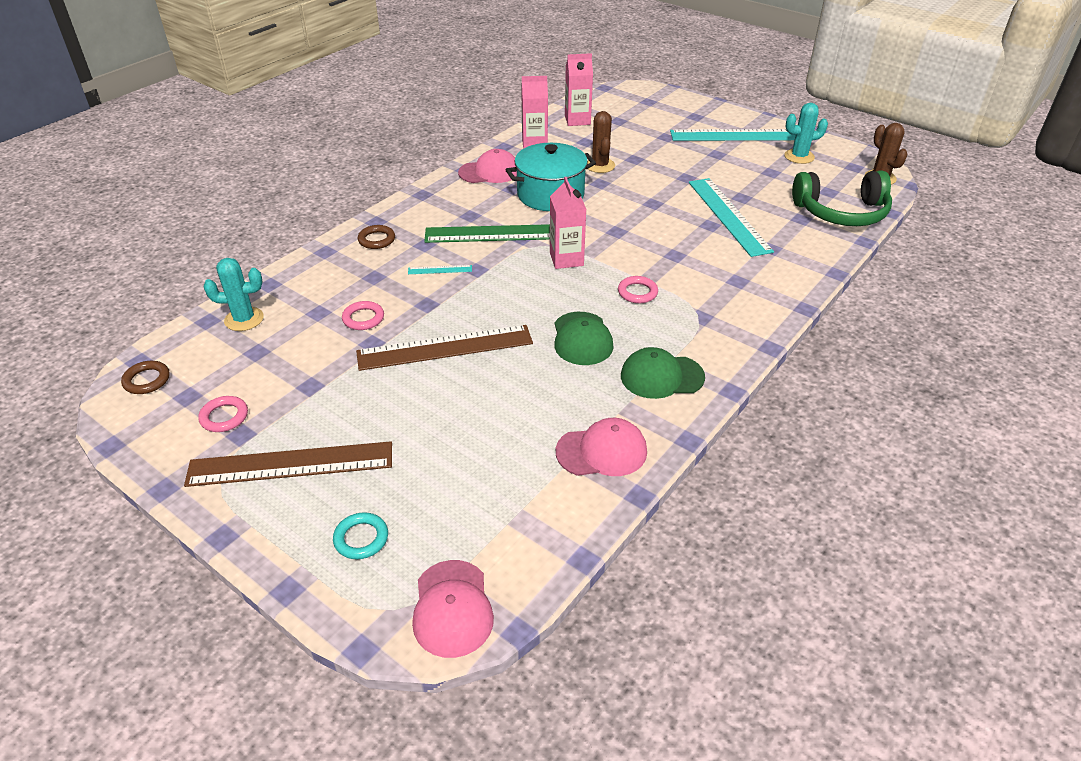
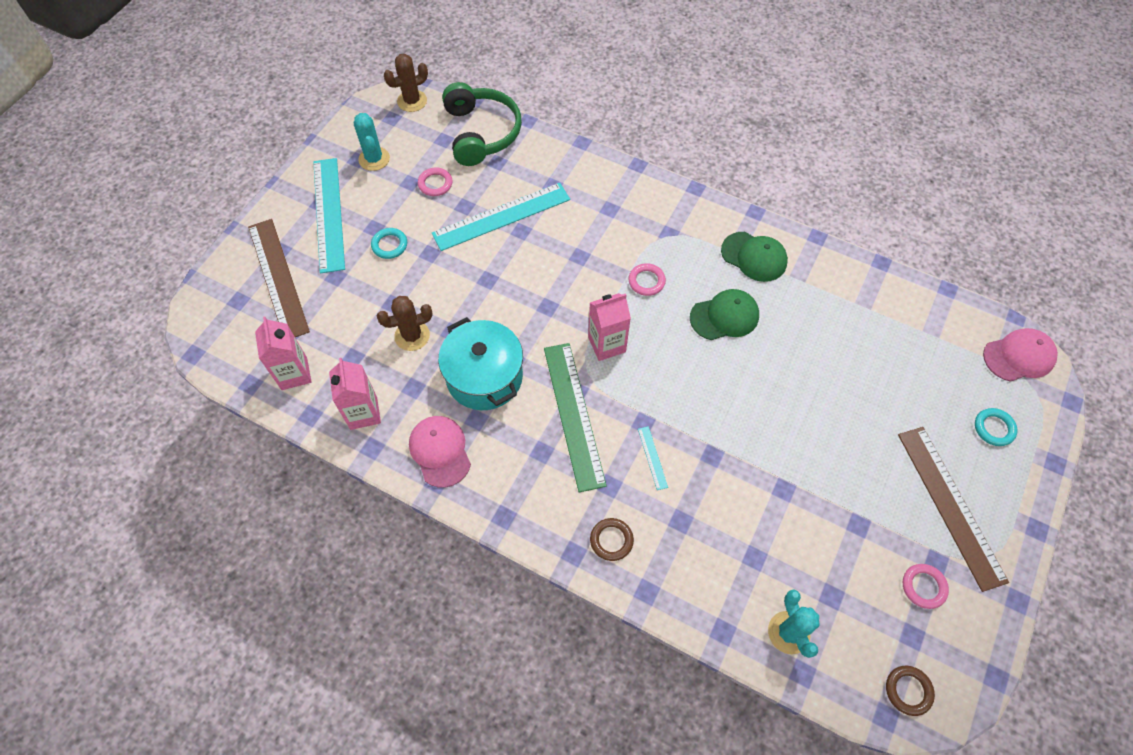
camera: 100 degrees left, 20 degrees up
(363, 318) = (751, 509): pink ring -> pink ring (435, 184)
(445, 348) = (770, 423): brown ruler -> brown ruler (278, 278)
(602, 451) = (849, 288): pink cap -> none
(661, 376) = (754, 257): green cap -> green cap turned 45 degrees counterclockwise
(697, 160) = (389, 245): none -> turquoise ring

